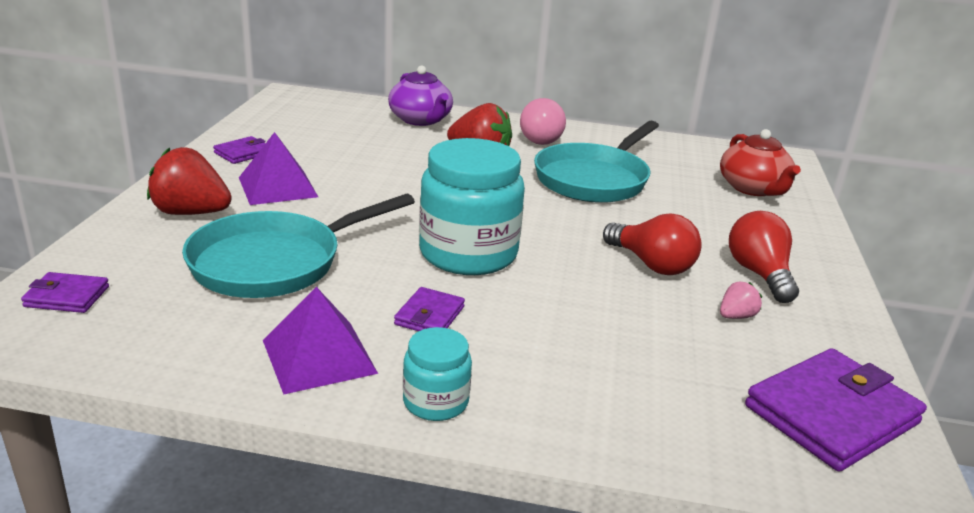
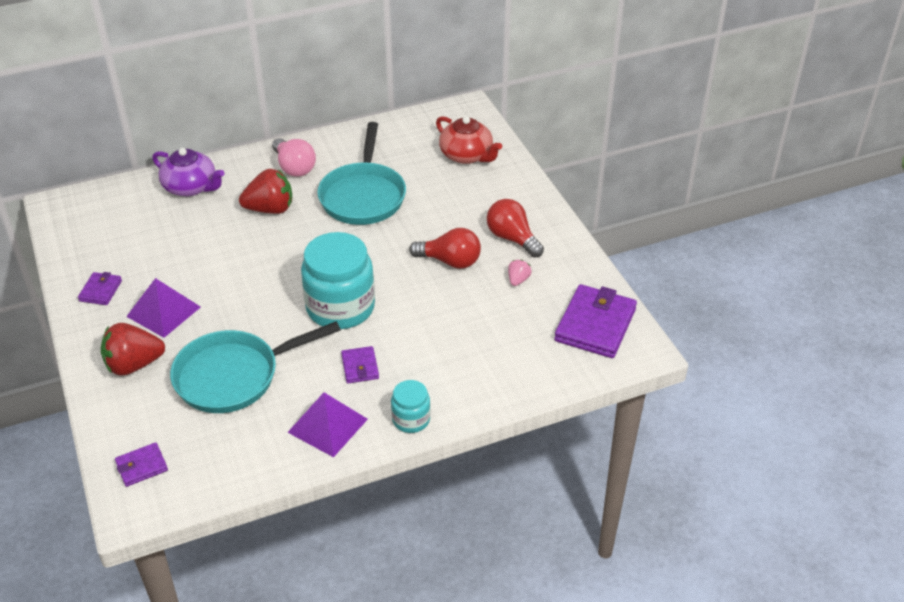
camera: 30 degrees left, 15 degrees up
(274, 262) = (234, 376): turquoise pan -> turquoise pan turned 45 degrees clockwise

